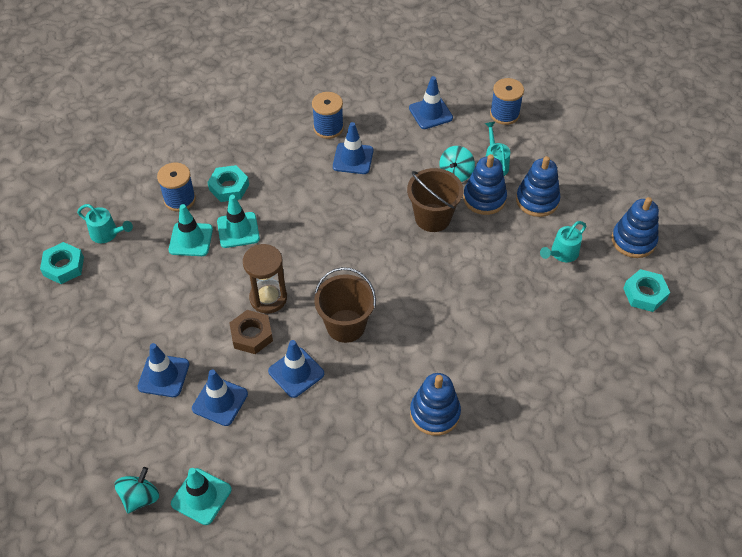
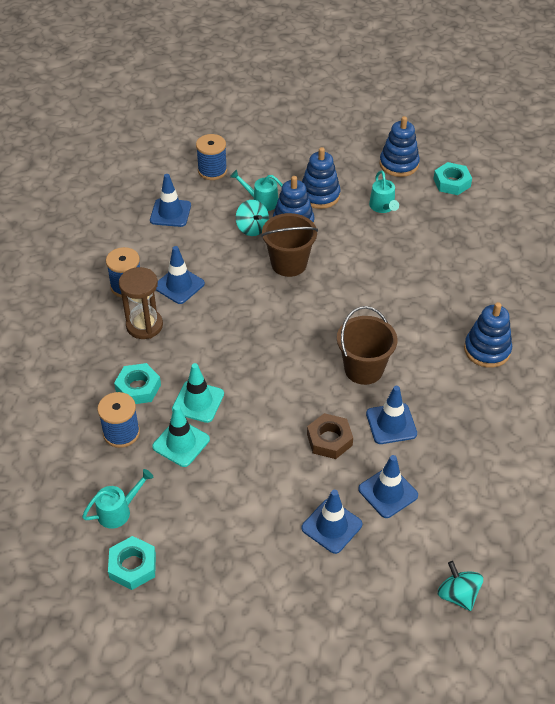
camera: 60 degrees left, 5 degrees down
(201, 496) = (482, 545): turquoise traffic cone -> none
(268, 298) = (296, 411): brown hourglass -> brown hourglass (144, 325)

